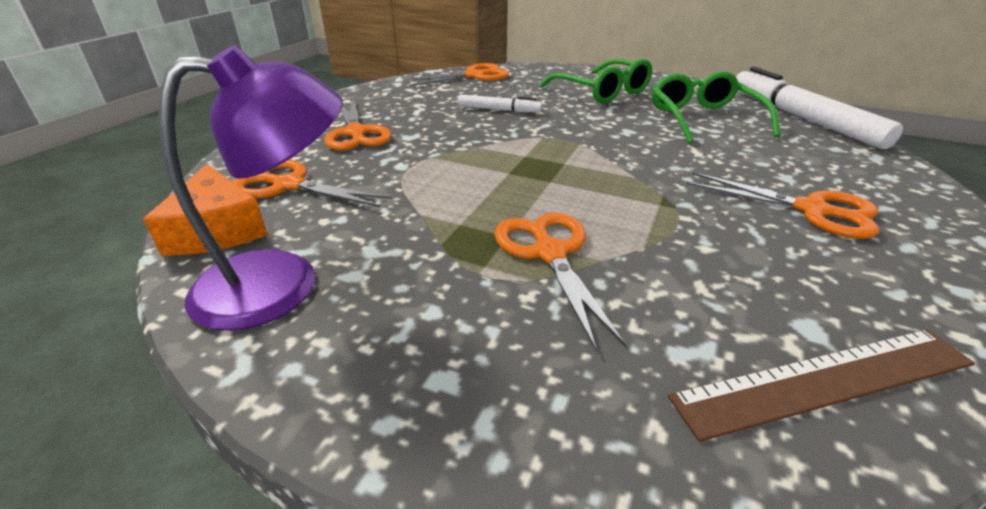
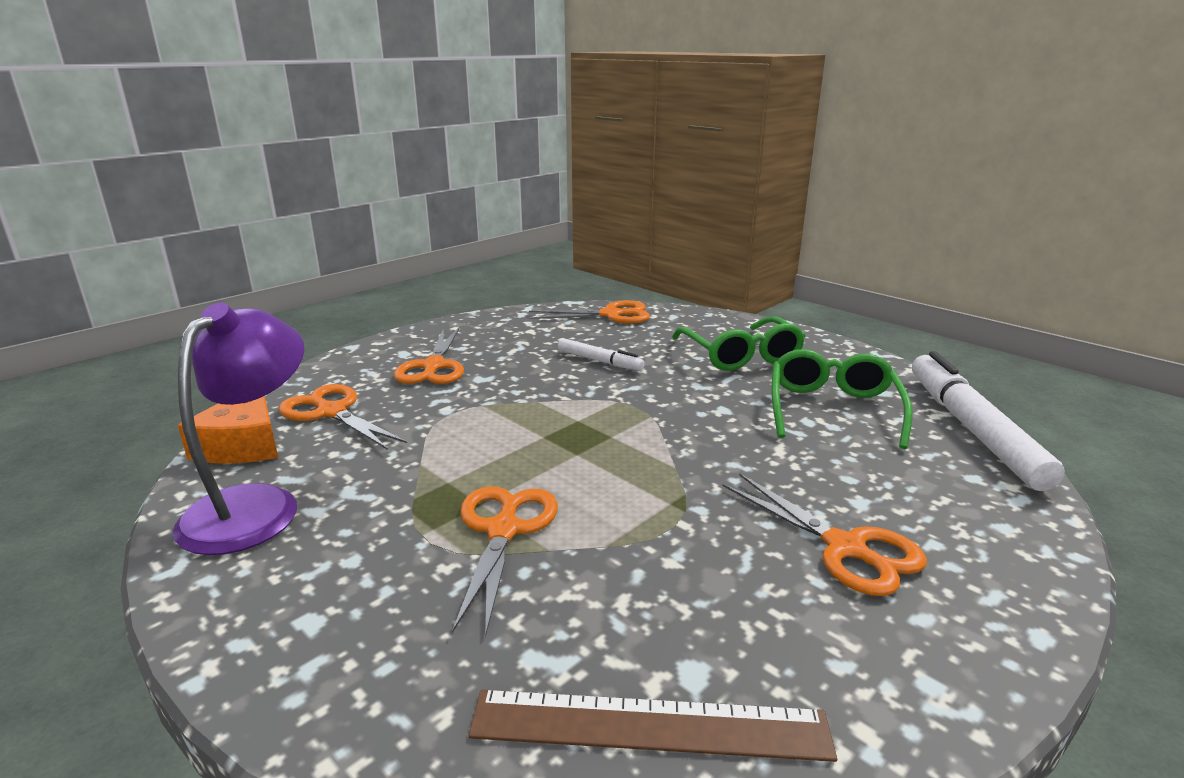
camera: 20 degrees right, 10 degrees down
(282, 284) = (255, 505): purple lamp -> purple lamp turned 75 degrees counterclockwise

